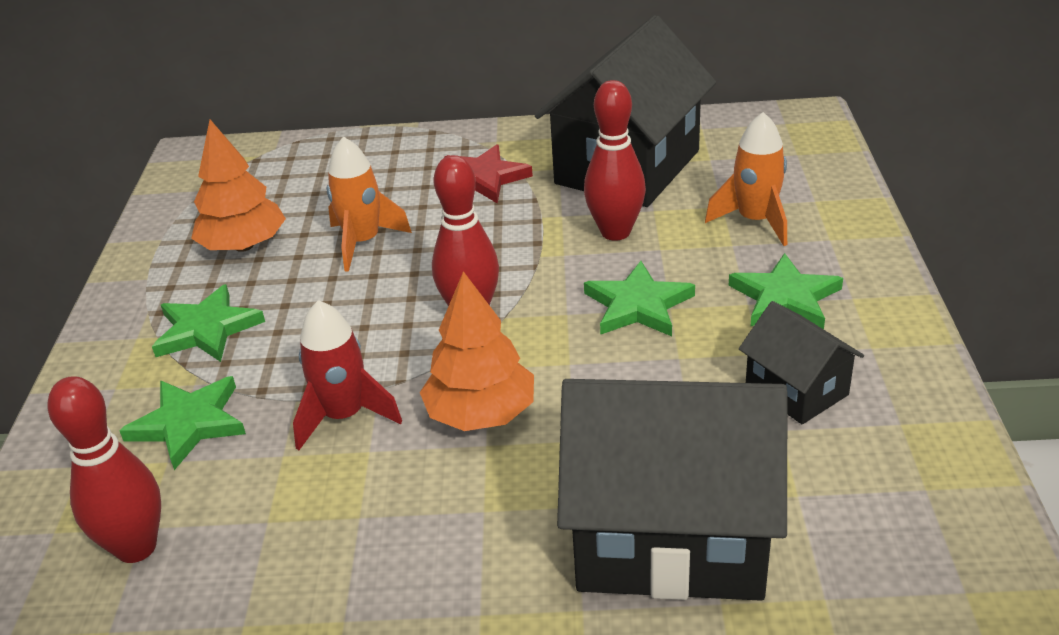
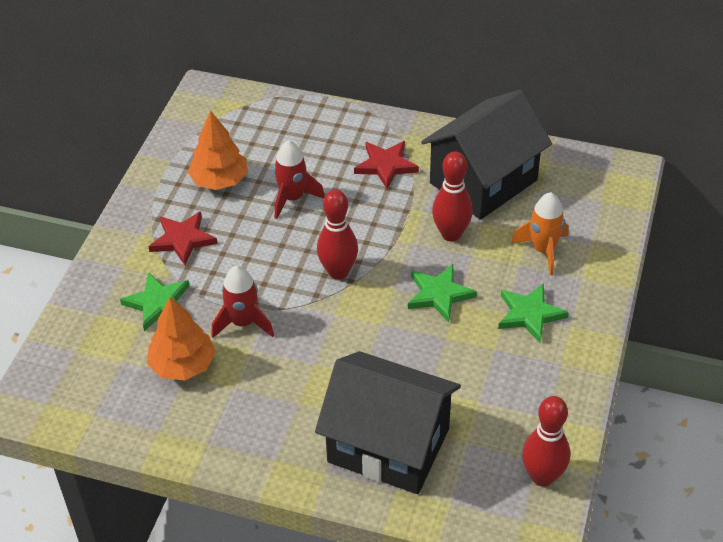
camera: 15 degrees right, 10 degrees up
(136, 547) = (115, 372): red bowling pin -> red bowling pin (542, 477)
(207, 329) = (182, 240): green star -> red star
(363, 242) = (292, 198): orange rocket -> red rocket
(481, 414) = (318, 343): orange tree -> orange tree (182, 365)
(796, 390) = (501, 379): black house -> none

